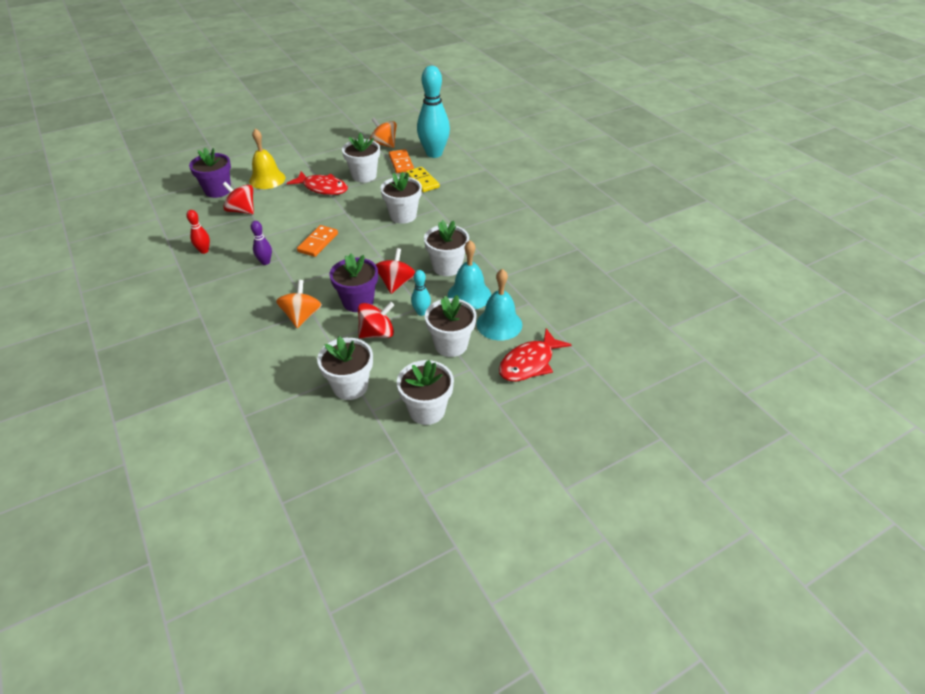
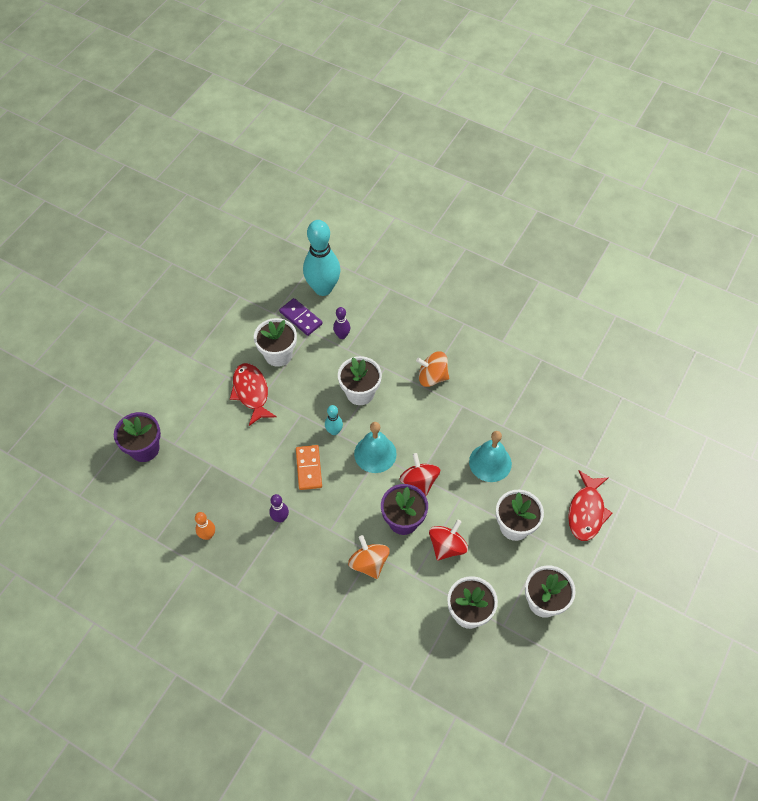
camera: 30 degrees left, 15 degrees up
(204, 251) = (208, 535): red bowling pin -> orange bowling pin
(242, 210) = (196, 464): red spinning top -> none
(267, 179) = (182, 407): yellow bell -> none
(323, 188) = (251, 392): red fish -> red fish turned 105 degrees counterclockwise
(384, 144) = (261, 297): orange spinning top -> orange spinning top (432, 377)
(401, 163) = (301, 318): orange domino -> purple domino
(421, 312) = (465, 503): turquoise bowling pin -> turquoise bowling pin (334, 431)
(422, 181) = (342, 335): yellow domino -> purple bowling pin
(447, 267) = (448, 439): white flower pot -> none
(499, 324) = (536, 483): turquoise bell -> turquoise bell (375, 453)

